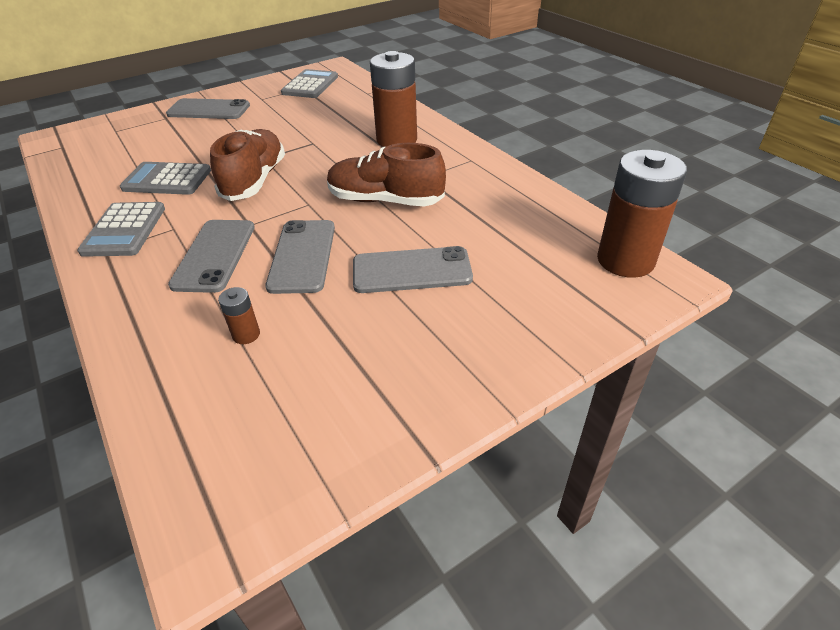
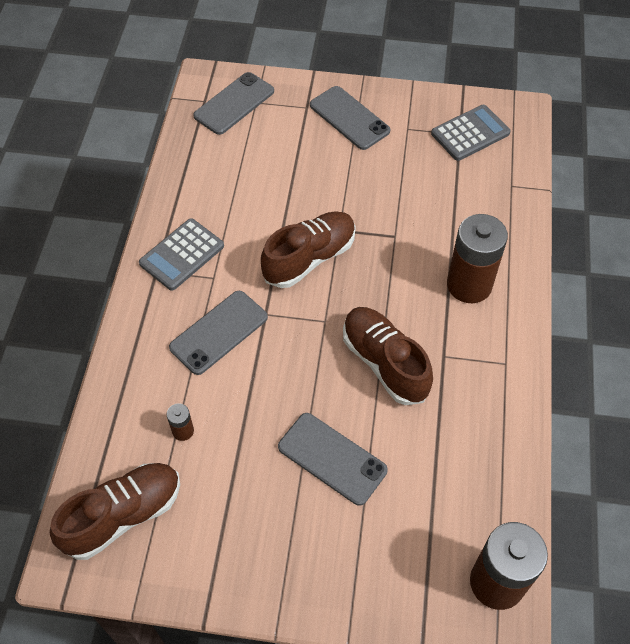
camera: 40 degrees right, 15 degrees up
(167, 180) = (248, 208): grey calculator -> none
(243, 439) = (123, 515): none -> brown shoe
(302, 256) = (273, 381): grey phone -> grey phone (234, 104)

